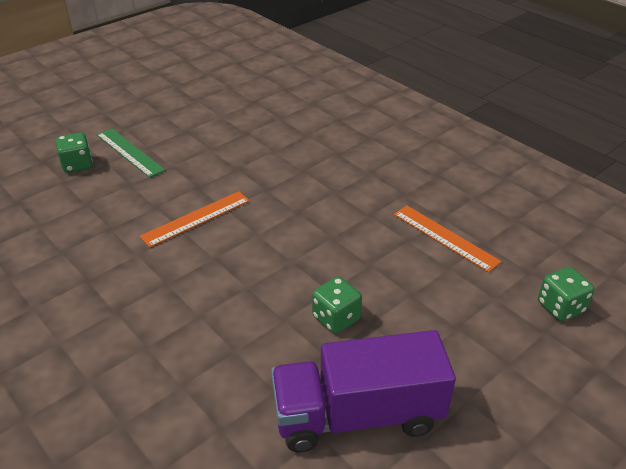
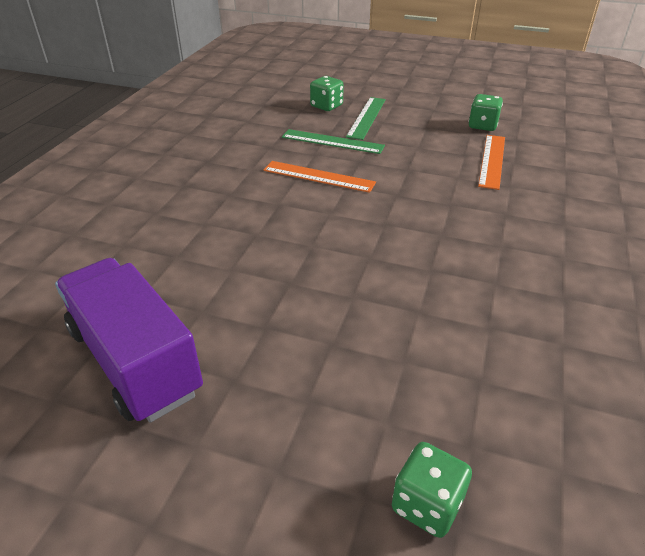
camera: 60 degrees right, 0 degrees up
(147, 188) = (332, 141): none -> green ruler
(336, 318) = (255, 301): green dice -> green dice (482, 125)
(445, 237) = (454, 340): orange ruler -> orange ruler (492, 161)

